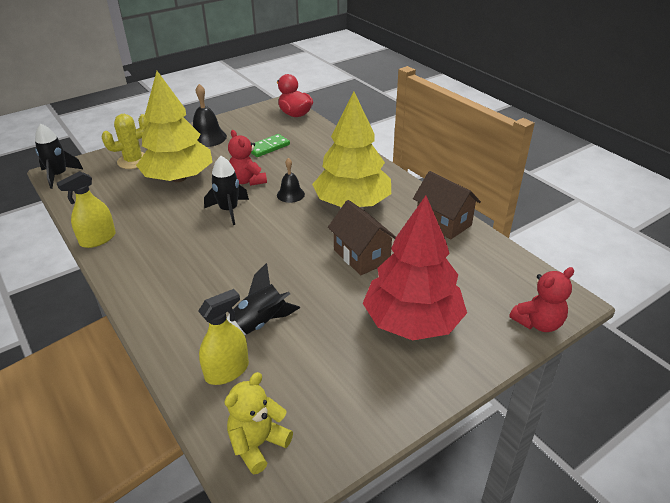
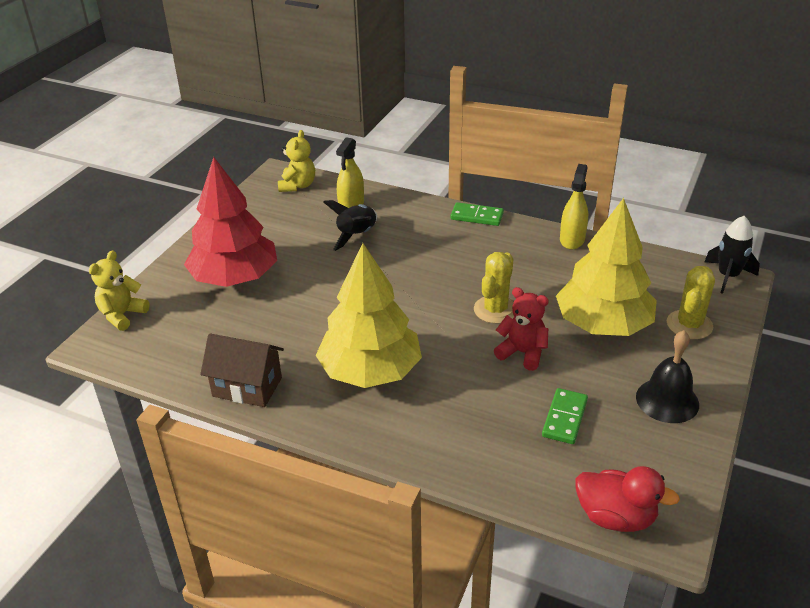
camera: 150 degrees right, 0 degrees up
(131, 295) = (477, 216): none -> green domino
(229, 210) = (495, 310): black rocket -> yellow cactus
(290, 194) = (452, 355): black bell -> none
(361, 256) = (315, 315): brown house -> none
(538, 323) = (122, 315): red teddy bear -> yellow teddy bear

